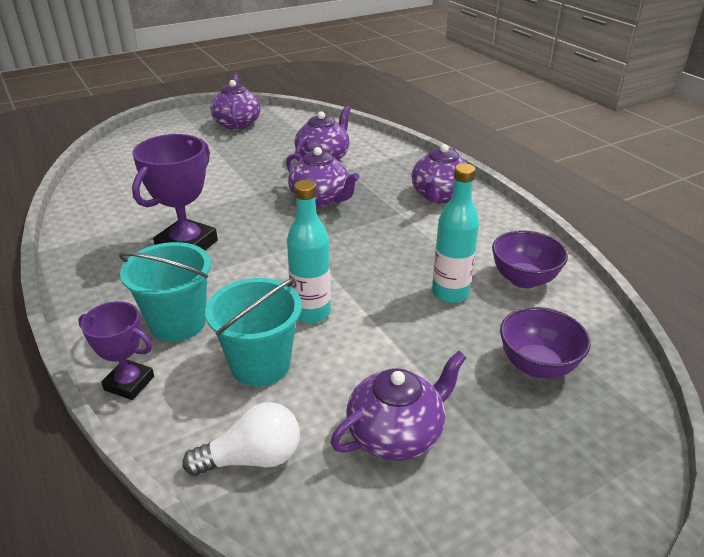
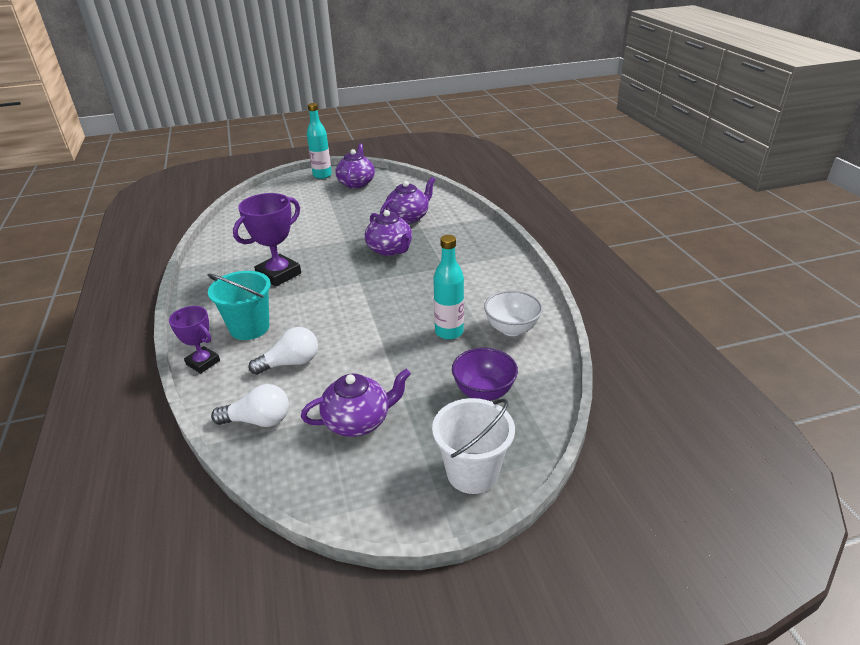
camera: 15 degrees right, 0 degrees up
(260, 365) = (291, 363): turquoise bucket -> white light bulb
(311, 313) = (341, 333): turquoise bottle -> turquoise bottle (322, 175)
(439, 196) = (483, 256): purple teapot -> none
(523, 279) = (511, 329): purple bowl -> white bowl
(587, 481) = (472, 472): none -> white bucket

